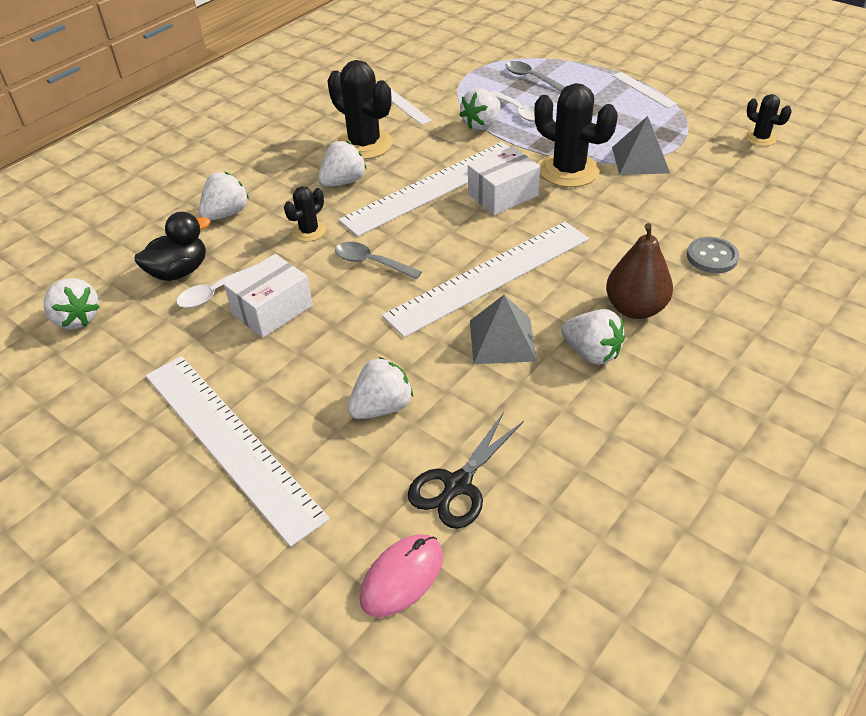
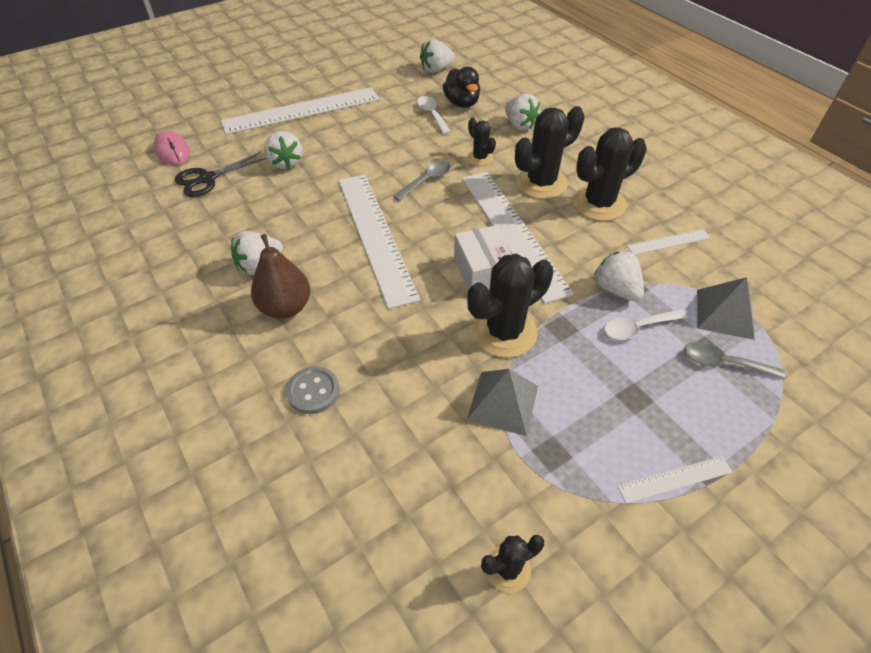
camera: 105 degrees right, 5 degrees up
(272, 310) = (401, 133): white box -> none
(343, 182) = (541, 183): white strawberry -> black cactus
(457, 485) = (207, 179): black scissors -> black scissors turned 90 degrees counterclockwise
(502, 340) = (304, 225): grey pyramid -> grey pyramid (724, 313)
(530, 78) = (723, 363): grey spoon -> grey spoon turned 135 degrees counterclockwise

